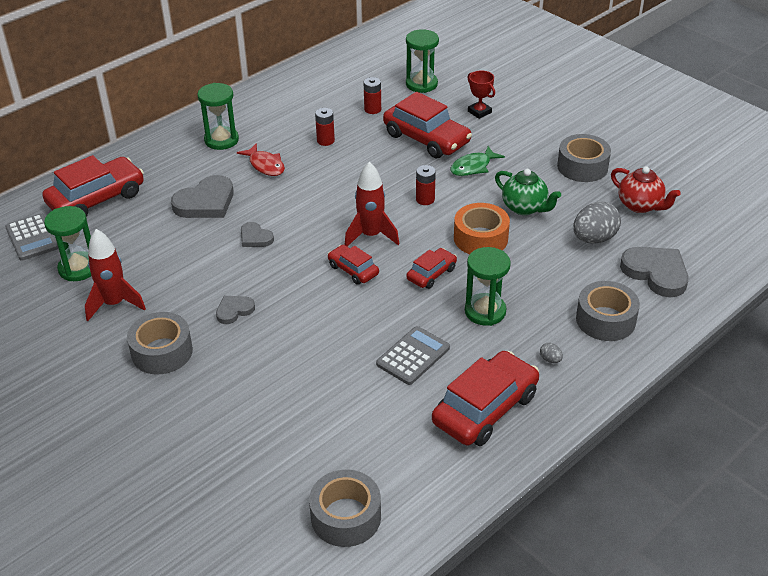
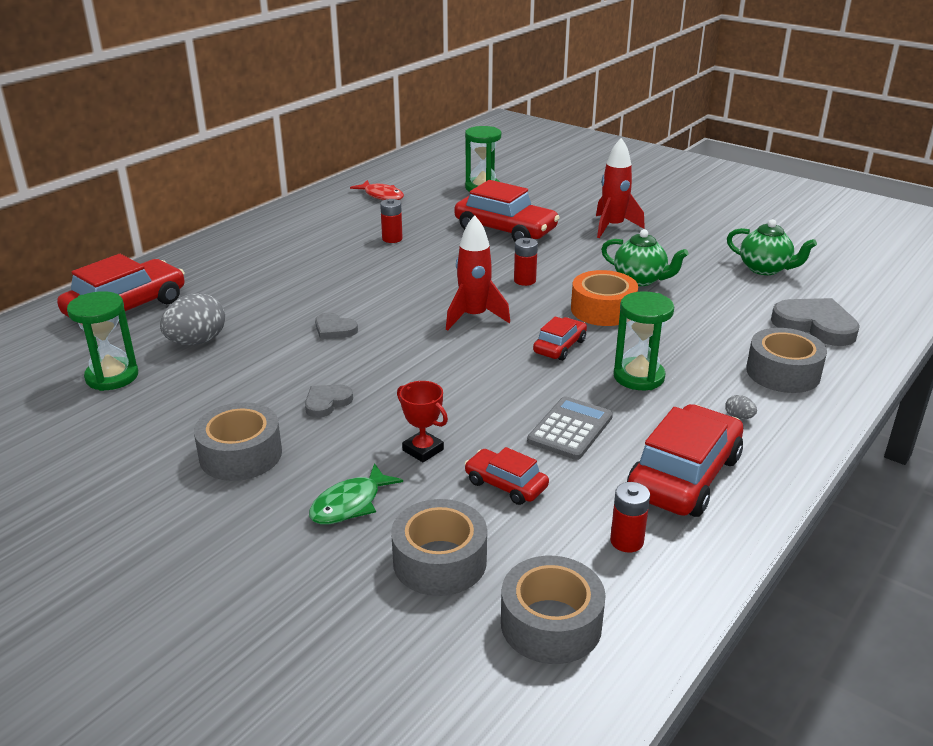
camera: 10 degrees left, 10 degrees down
(32, 238) = (46, 351): grey calculator -> none
(114, 304) = (166, 409): red rocket -> red rocket (613, 227)
(206, 202) = (264, 301): grey heart -> none
(221, 140) = (270, 246): green hourglass -> none
(265, 165) = (328, 264): red fish -> red fish (382, 196)
(353, 270) = (464, 350): red car -> red car (506, 484)
(372, 109) = (436, 210): red battery -> red battery (626, 541)
(473, 167) = (567, 250): green fish -> green fish (350, 504)
(479, 112) = (554, 205): red trophy -> red trophy (423, 450)
(582, 166) = (686, 242): grey tape -> grey tape (439, 561)
(594, 239) = (730, 301): grey egg -> grey egg (197, 342)
(640, 205) = (765, 269): red teapot -> green teapot

